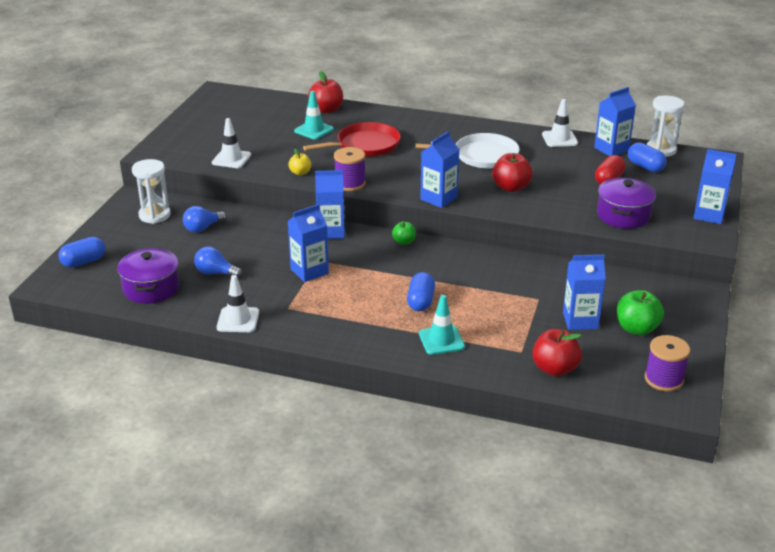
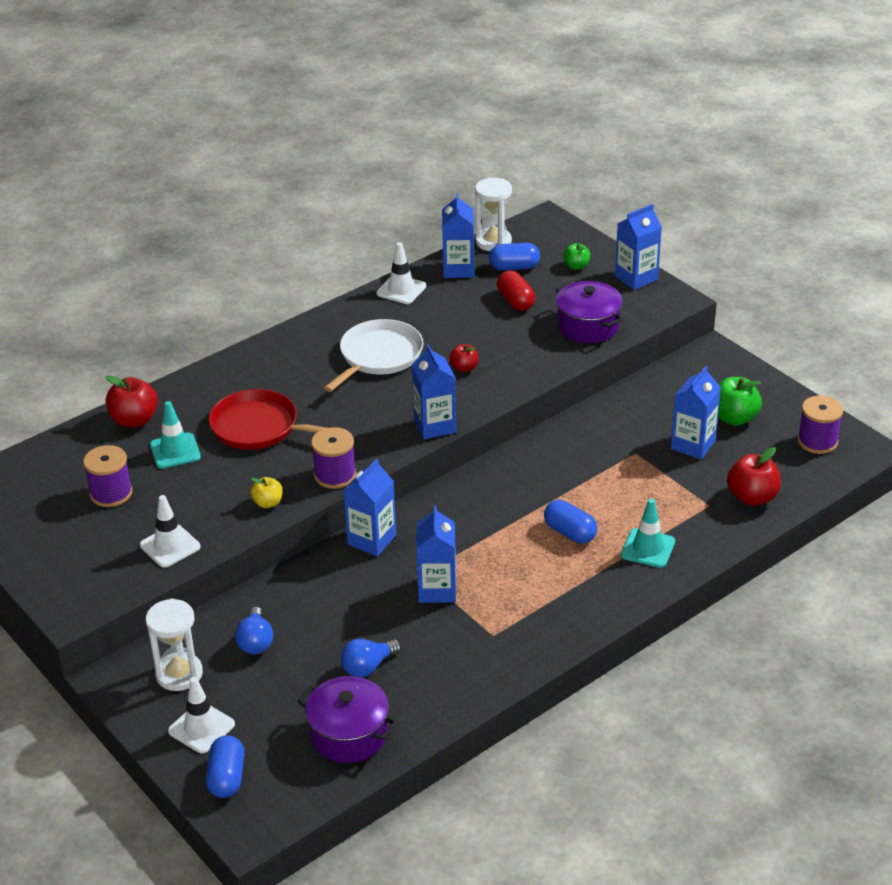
camera: 55 degrees left, 5 degrees up
(238, 320) = (482, 683): white traffic cone -> white traffic cone (201, 728)
(257, 127) = (111, 493): none -> purple spool
(365, 145) = (259, 427): red pan -> red pan turned 75 degrees counterclockwise
(404, 242) = (447, 495): green apple -> green apple (576, 266)
(511, 187) = (464, 368): red apple -> red apple, size x0.59

